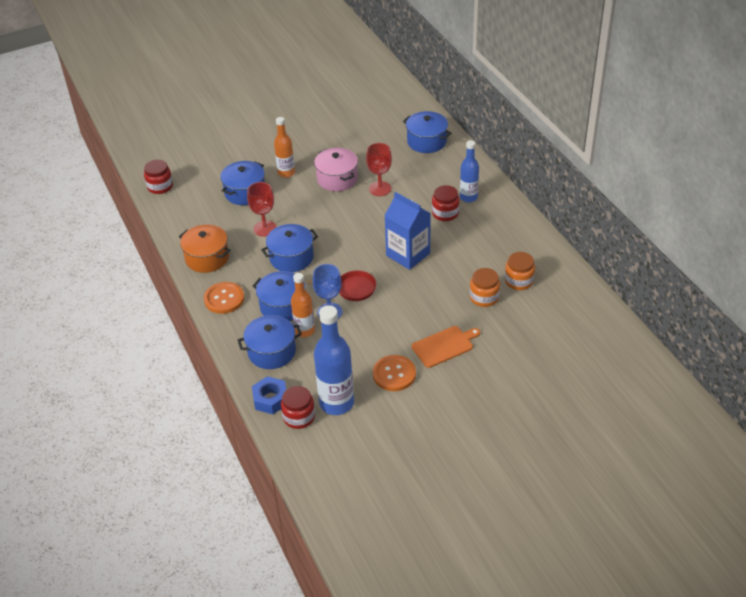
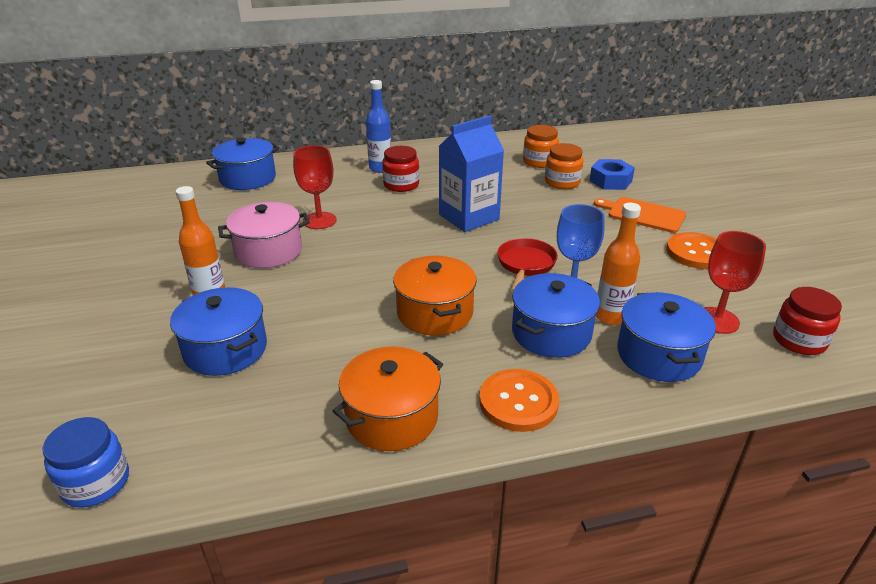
camera: 80 degrees left, 10 degrees down
(160, 186) = (96, 483): red jar -> blue jar
(265, 228) = (344, 334): red goblet -> red goblet (717, 320)
(270, 399) = (768, 366): blue nut -> blue nut (610, 181)
(291, 257) = (435, 313): blue pot -> orange pot
(336, 403) = (760, 303): blue bottle -> none
(444, 346) = (643, 214): orange cutting board -> orange cutting board turned 45 degrees counterclockwise

